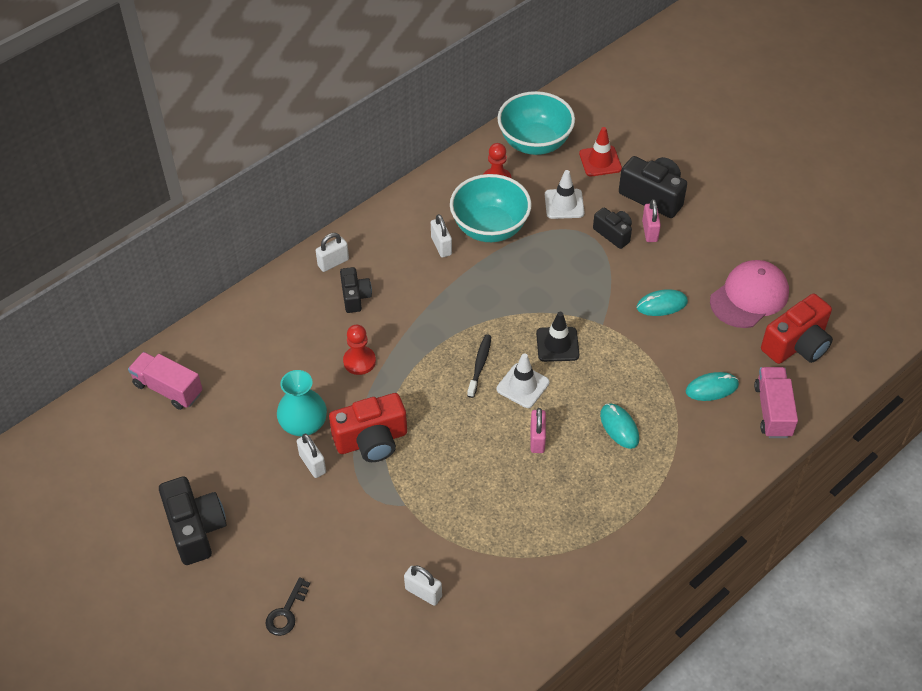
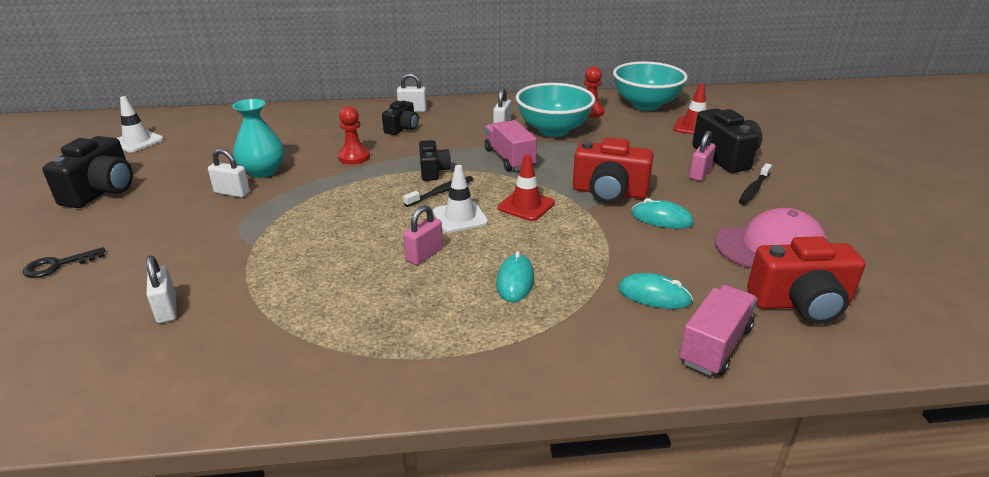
camera: 35 degrees right, 20 degrees down
(168, 389) = (215, 125): pink truck -> pink truck (509, 159)
(312, 464) = (232, 193): white padlock -> white padlock turned 75 degrees counterclockwise
(371, 440) = (293, 198): red camera -> red camera (609, 192)
(557, 344) = (526, 205): black traffic cone -> red traffic cone
(564, 204) = (633, 137): white traffic cone -> white traffic cone (137, 141)
(613, 233) = (661, 164): black camera -> black camera (433, 171)
(699, 231) = (753, 189): none -> black toothbrush

